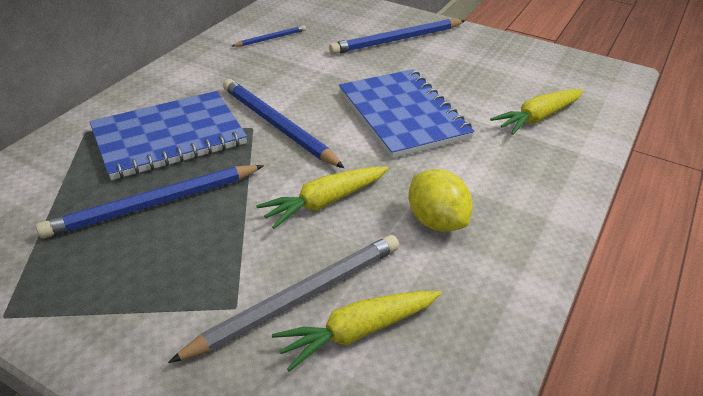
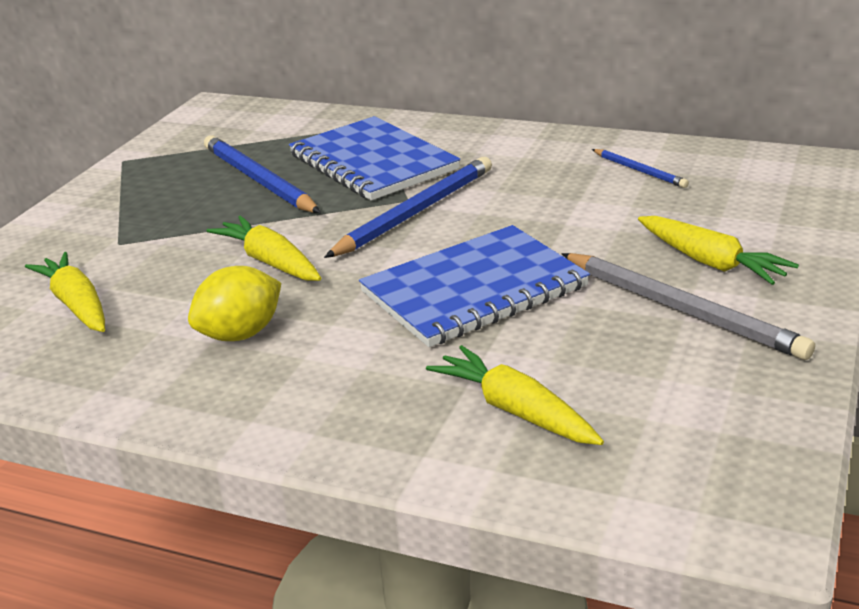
camera: 85 degrees right, 10 degrees down
(298, 298) = (124, 269): grey pencil -> grey pencil (682, 309)
(397, 40) = (711, 262): blue pencil -> yellow carrot

